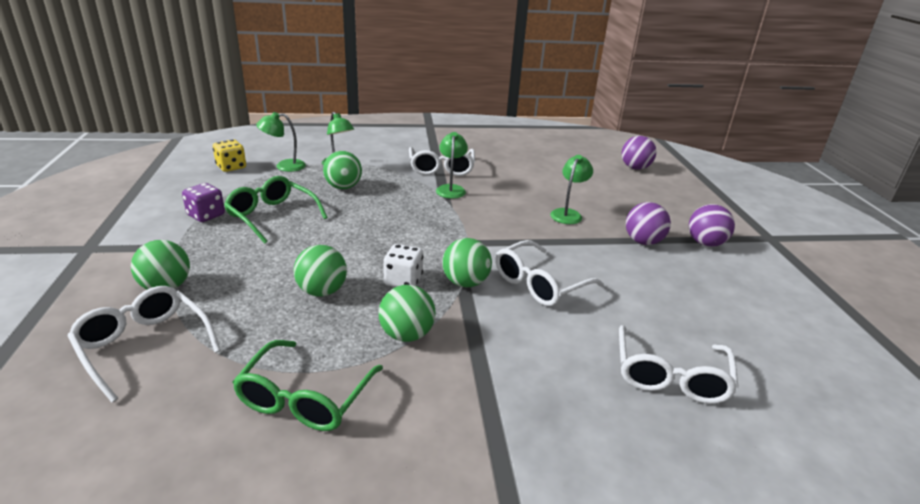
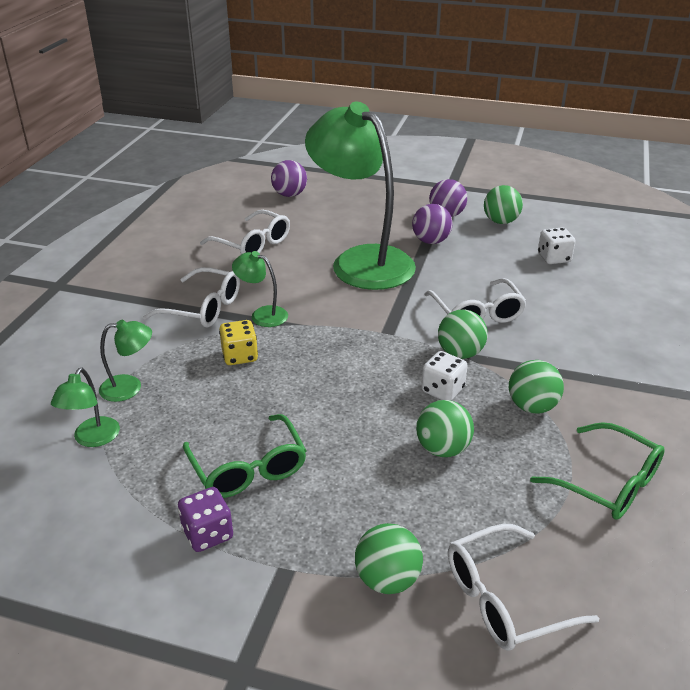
camera: 65 degrees left, 5 degrees up
(231, 167) = (51, 496): yellow dice -> yellow dice (240, 356)
(272, 216) = (248, 468): green glasses -> green glasses turned 90 degrees counterclockwise
(343, 187) = (202, 394): green ball -> green ball (500, 221)
(568, 214) = (361, 261): green lamp -> green lamp, size x2.46
(670, 376) = (610, 295): white glasses -> white glasses (252, 244)
(704, 323) = (554, 258): none -> white dice

